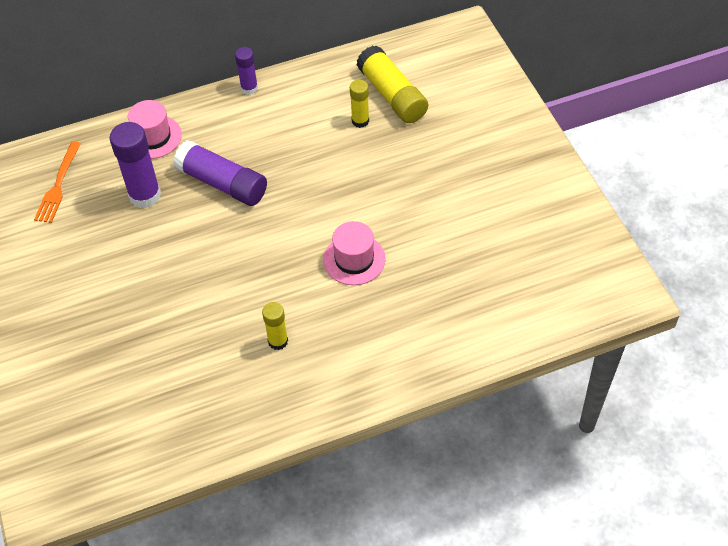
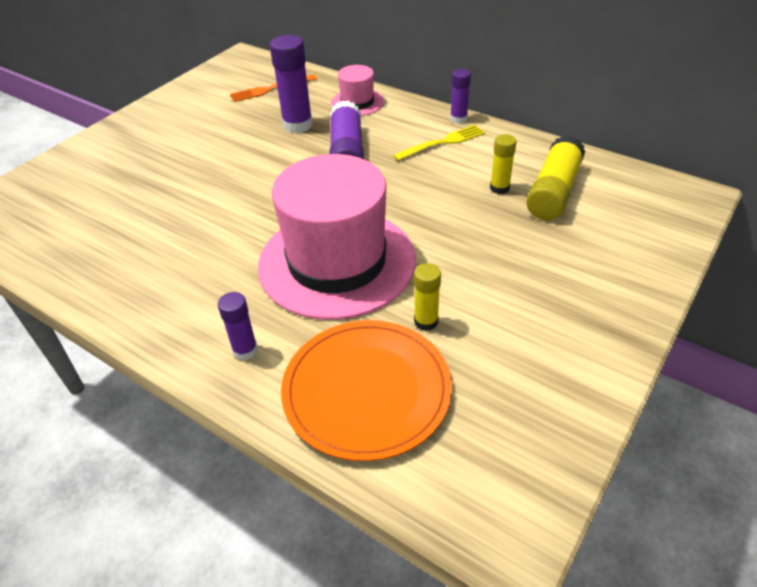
camera: 55 degrees right, 10 degrees down
(271, 117) = (443, 142): none -> yellow fork
(278, 341) = (203, 261): yellow glue stick -> yellow glue stick (426, 321)
(354, 259) = (337, 262): pink hat -> pink hat, size x2.21
(398, 354) = (245, 350): none -> purple glue stick
(487, 305) = (366, 391): none -> orange plate

